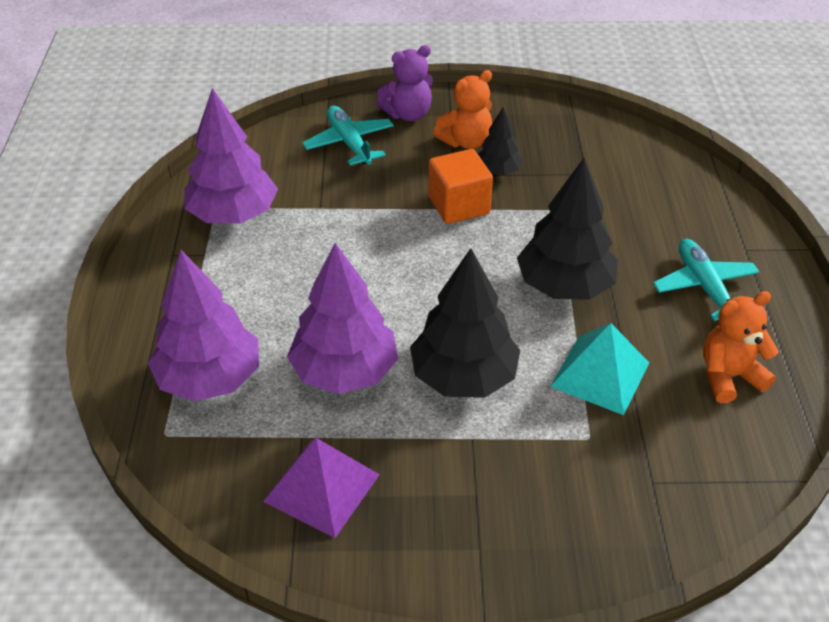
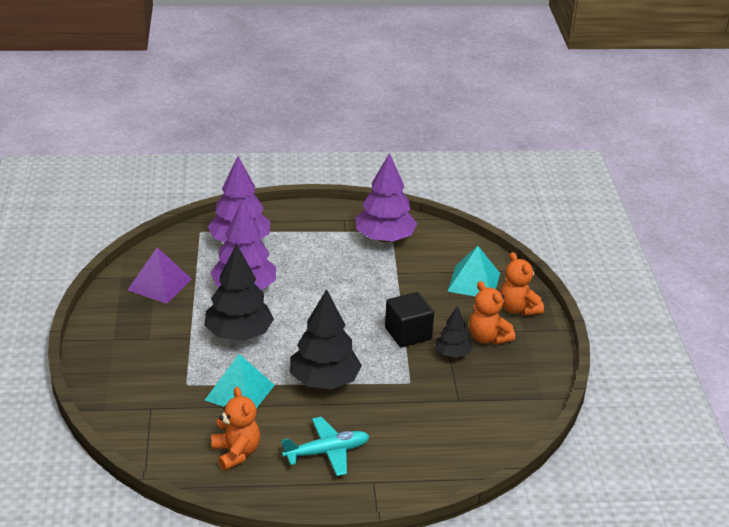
camera: 85 degrees right, 10 degrees down
(349, 143) = (474, 282): turquoise plane -> turquoise pyramid
(408, 114) = (518, 309): purple teddy bear -> orange teddy bear
(459, 205) = (408, 333): orange cube -> black cube

